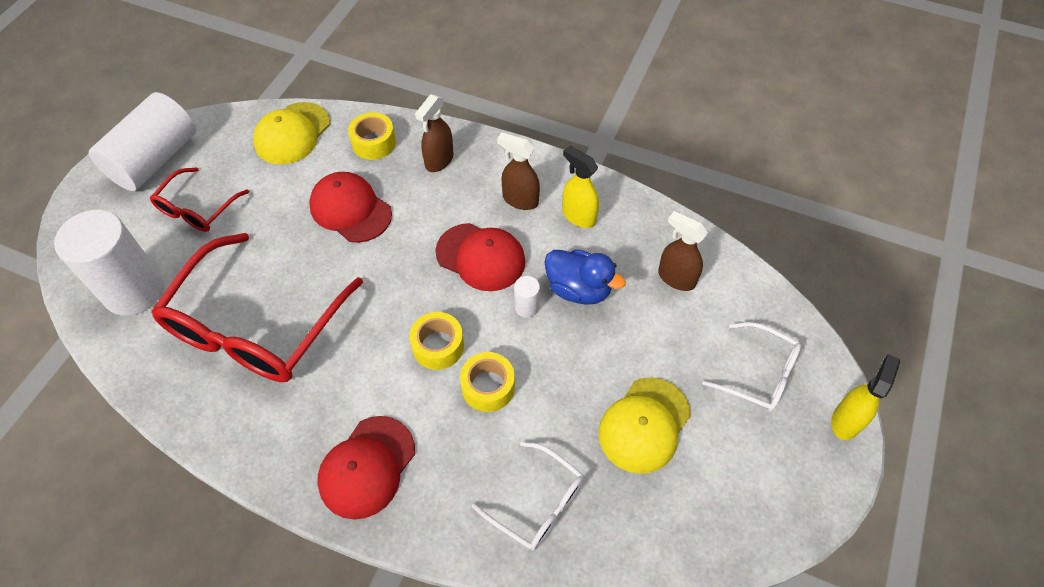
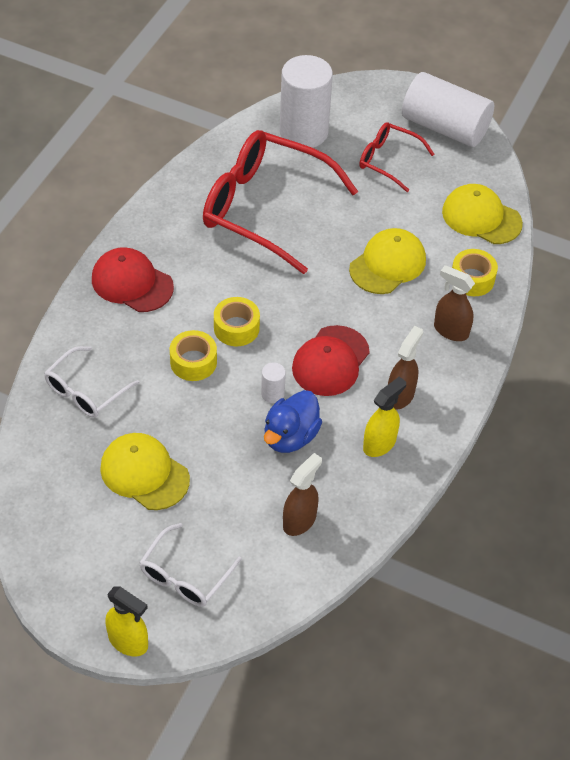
camera: 90 degrees right, 5 degrees down
(350, 209) = (387, 264): red cap -> yellow cap

